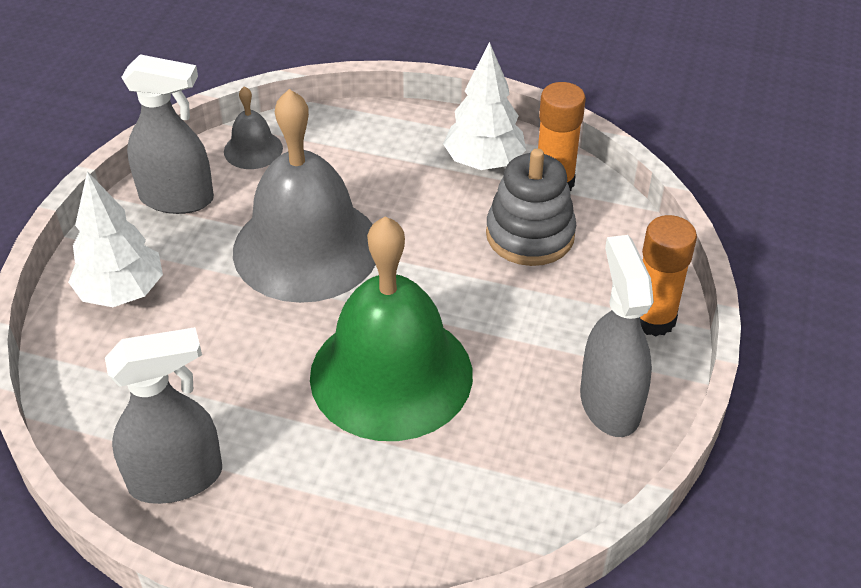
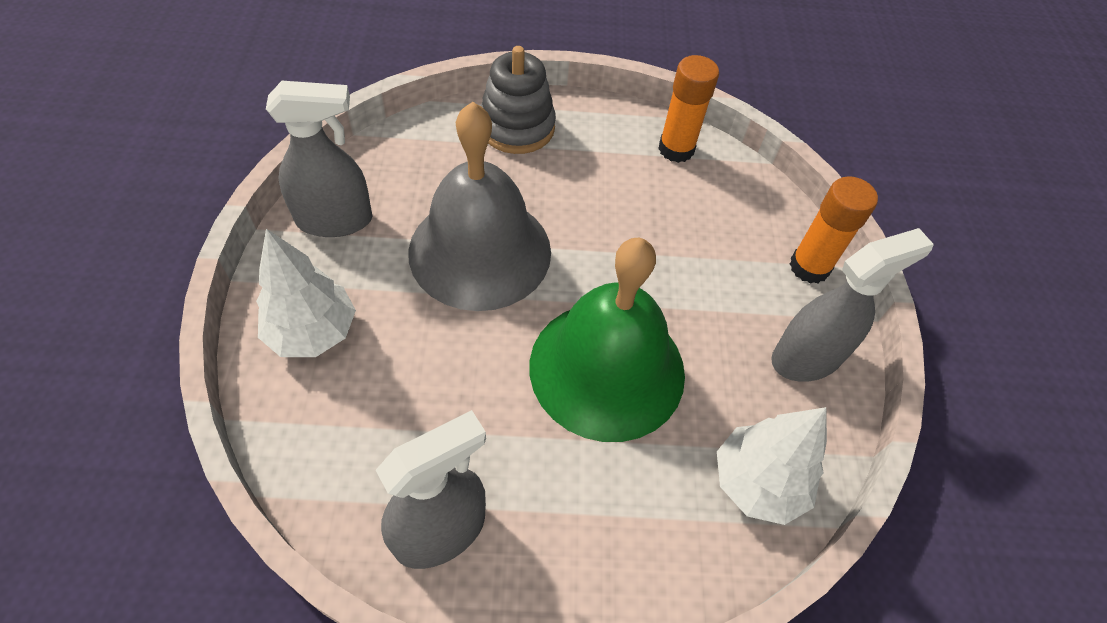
camera: 20 degrees left, 10 degrees up
(253, 149) = (392, 157): grey bell -> none
(483, 162) = (609, 139): white tree -> white tree (757, 482)
(530, 235) = (675, 203): grey stacking toy -> grey stacking toy (517, 127)
(609, 403) = (807, 357): grey spray bottle -> grey spray bottle turned 90 degrees clockwise

